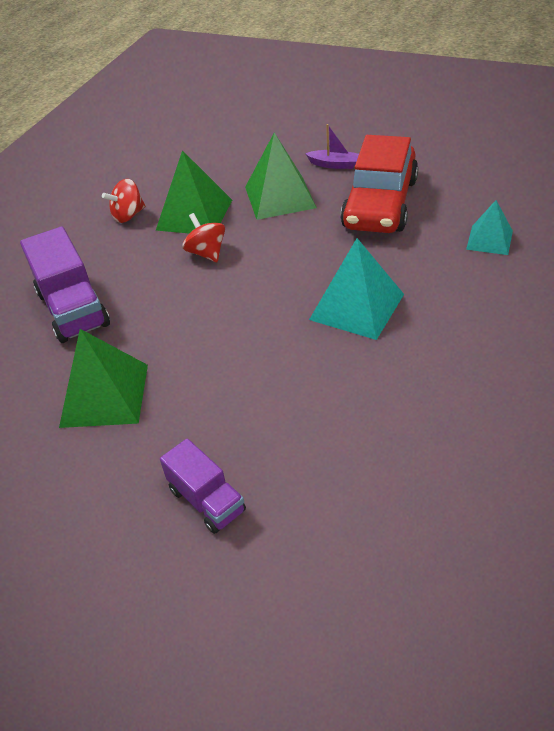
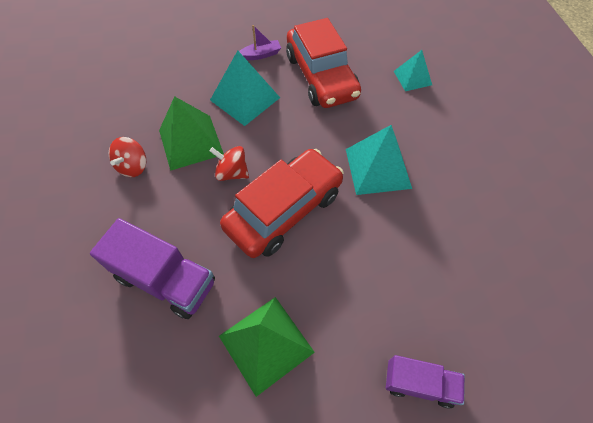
camera: 40 degrees left, 15 degrees up
(224, 302) = (284, 210): none -> red car
(280, 197) = (245, 98): green pyramid -> turquoise pyramid

